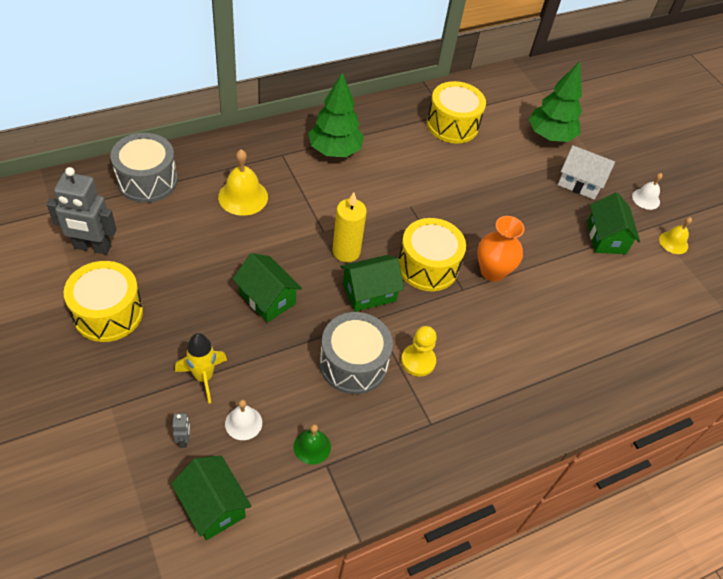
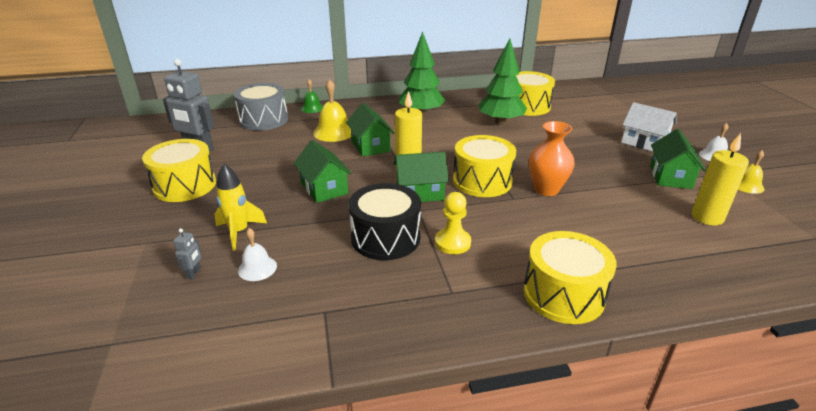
camera: 20 degrees right, 20 degrees down
(213, 505) = (189, 329): green house -> green house (370, 146)
(312, 446) = (316, 294): green bell -> green bell (312, 108)
(353, 364) = (385, 238): grey drum -> black drum
(524, 411) = (563, 294): none -> yellow drum
(550, 136) = (616, 116): green tree -> green tree (500, 122)
(638, 294) = (707, 217): none -> yellow candle

